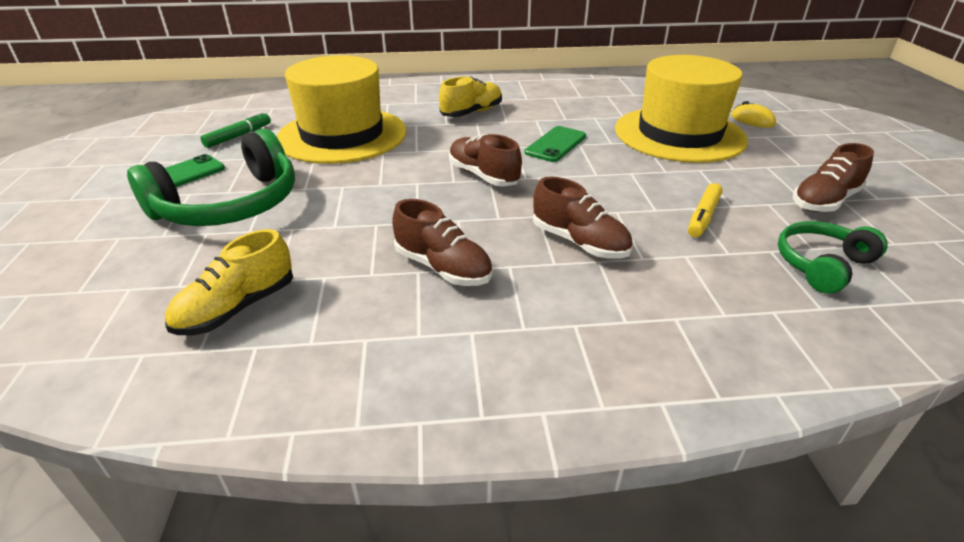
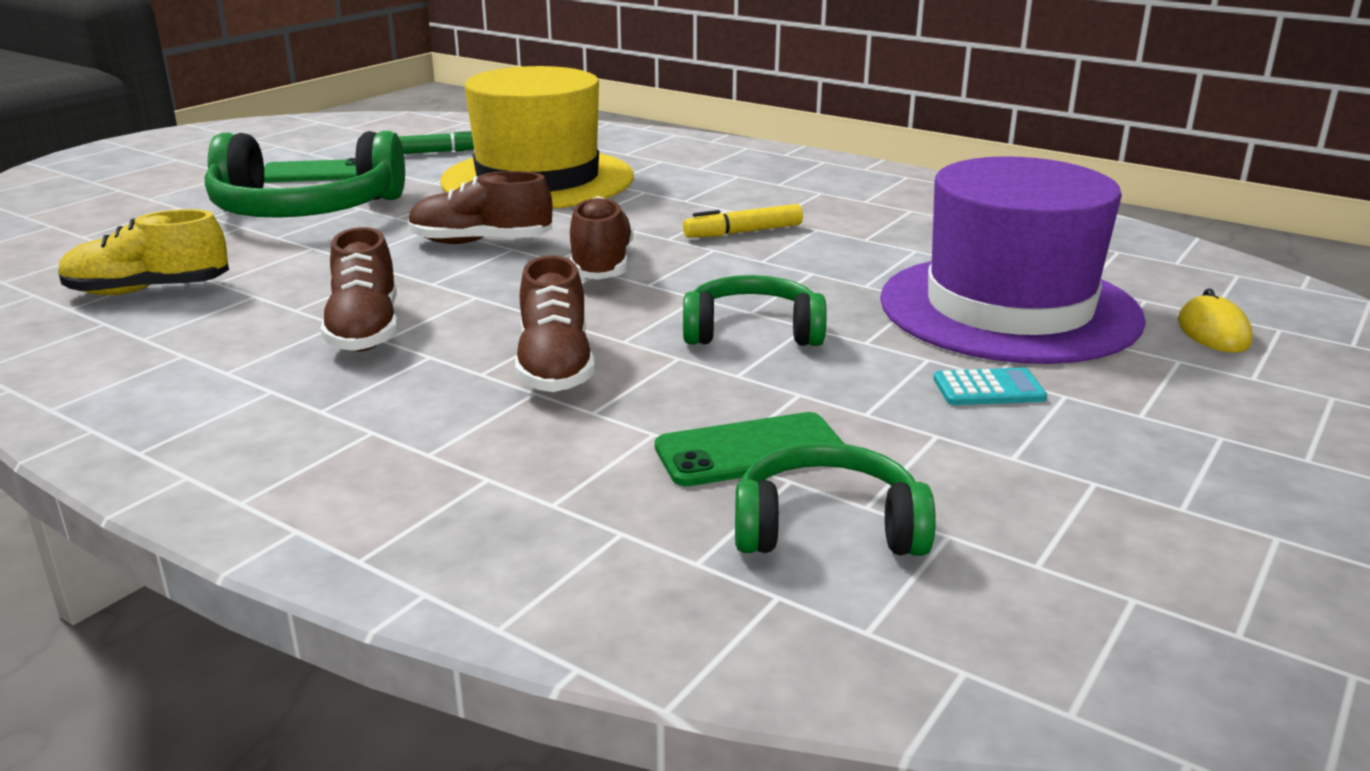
camera: 40 degrees right, 10 degrees down
(472, 113) = (745, 197): yellow shoe -> none
(555, 144) = (775, 263): green phone -> green phone (750, 451)
(618, 185) = (752, 331): none -> green headphones
(679, 134) = (1009, 308): yellow hat -> purple hat
(703, 216) = (786, 407): yellow marker -> yellow marker (743, 232)
(743, 175) = (988, 389): none -> turquoise calculator
(824, 201) = (1051, 470): brown shoe -> brown shoe (481, 242)

